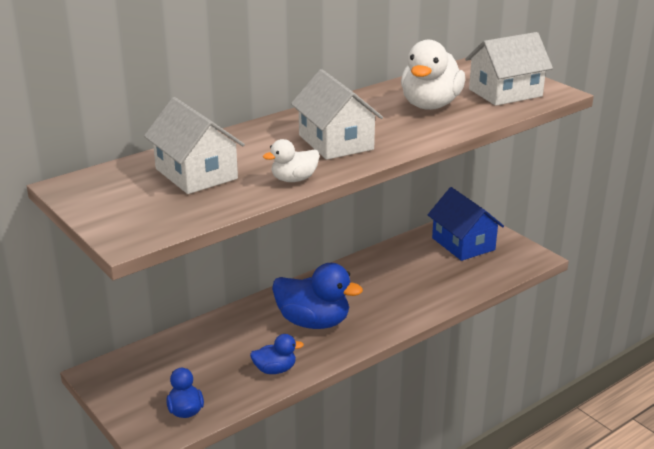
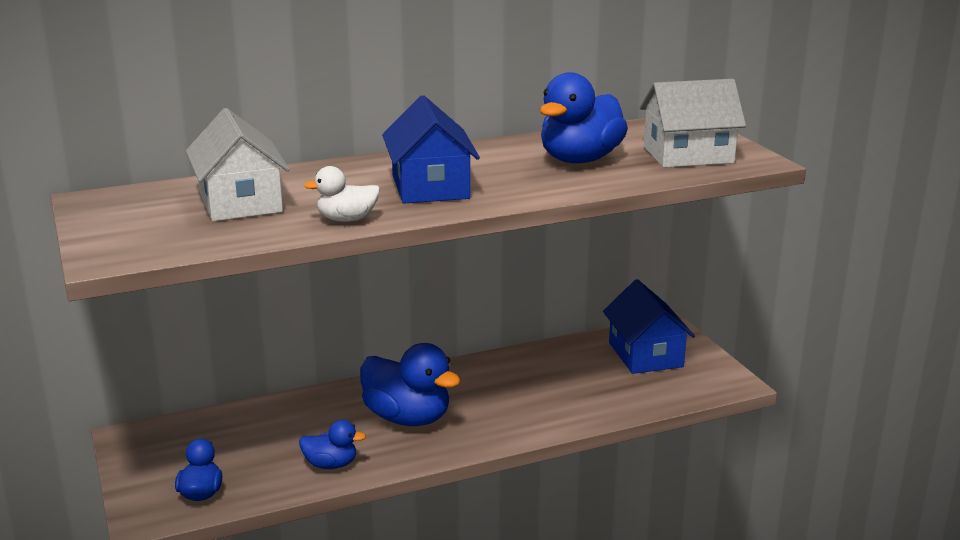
camera: 15 degrees right, 5 degrees down
(336, 142) = (430, 187): white house -> blue house
(430, 105) = (580, 160): white duck -> blue duck

